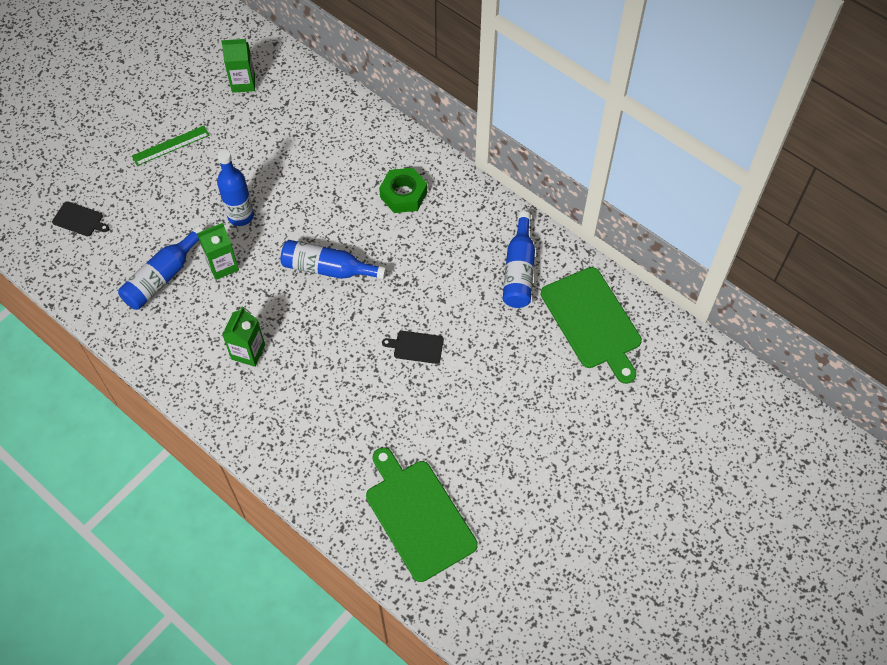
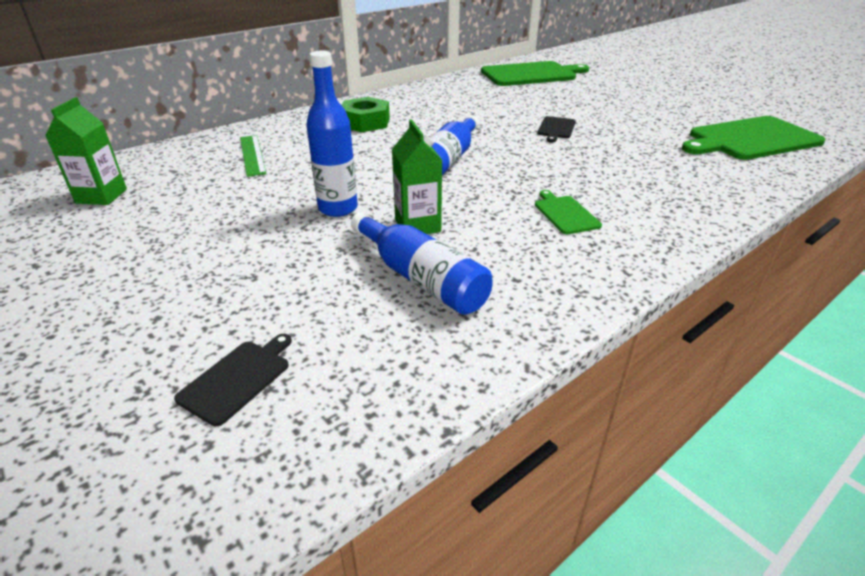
camera: 80 degrees left, 25 degrees down
(170, 145) = (154, 260): green ruler -> green ruler (252, 155)
(248, 352) = (565, 213): green carton -> green cutting board
(519, 271) = (476, 90): blue bottle -> none

